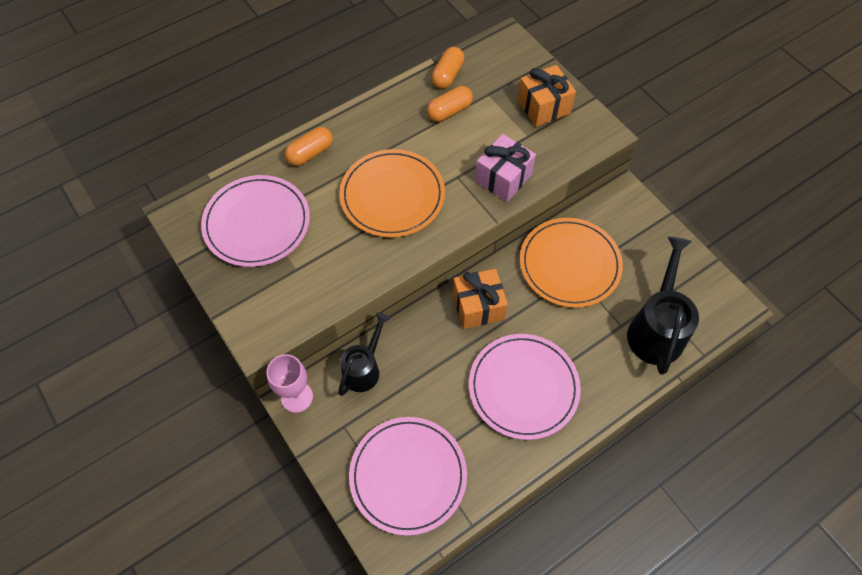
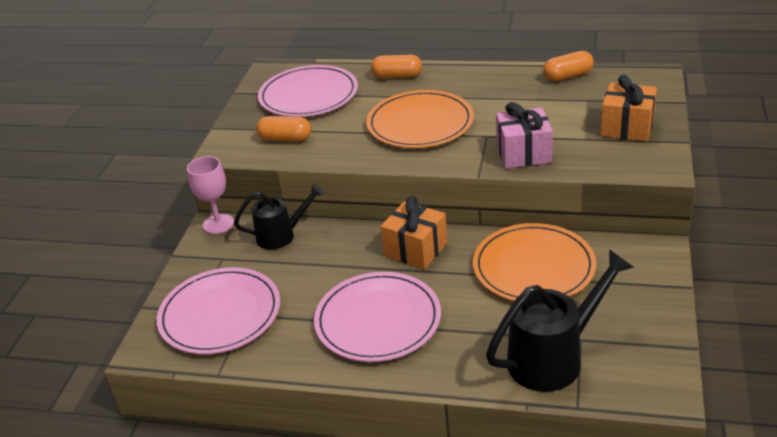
camera: 50 degrees right, 25 degrees down
(449, 111) = (538, 96): orange capsule -> orange capsule (285, 139)

